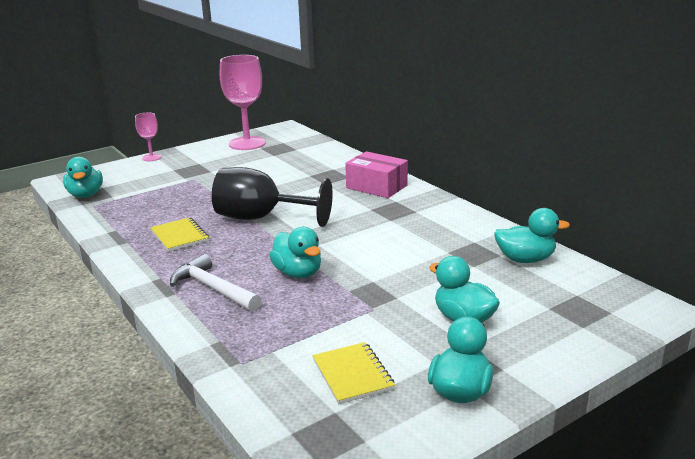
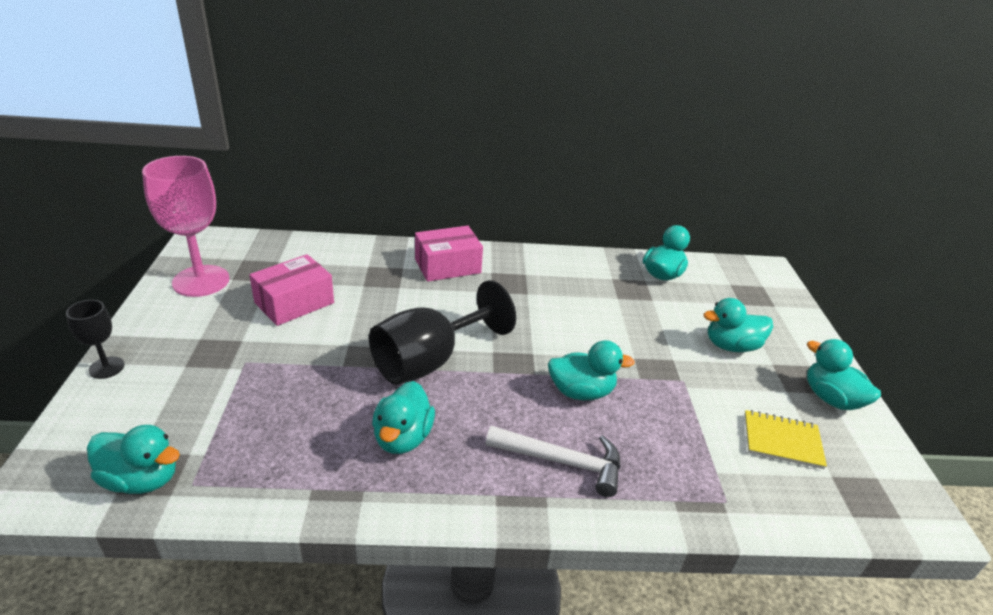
camera: 60 degrees left, 10 degrees up
(151, 157) = (106, 367): pink goblet -> black goblet
(180, 236) = (403, 438): yellow notebook -> turquoise duck
(213, 288) = (562, 462): white hammer -> white hammer turned 150 degrees counterclockwise
(262, 168) = (294, 303): none -> pink box

